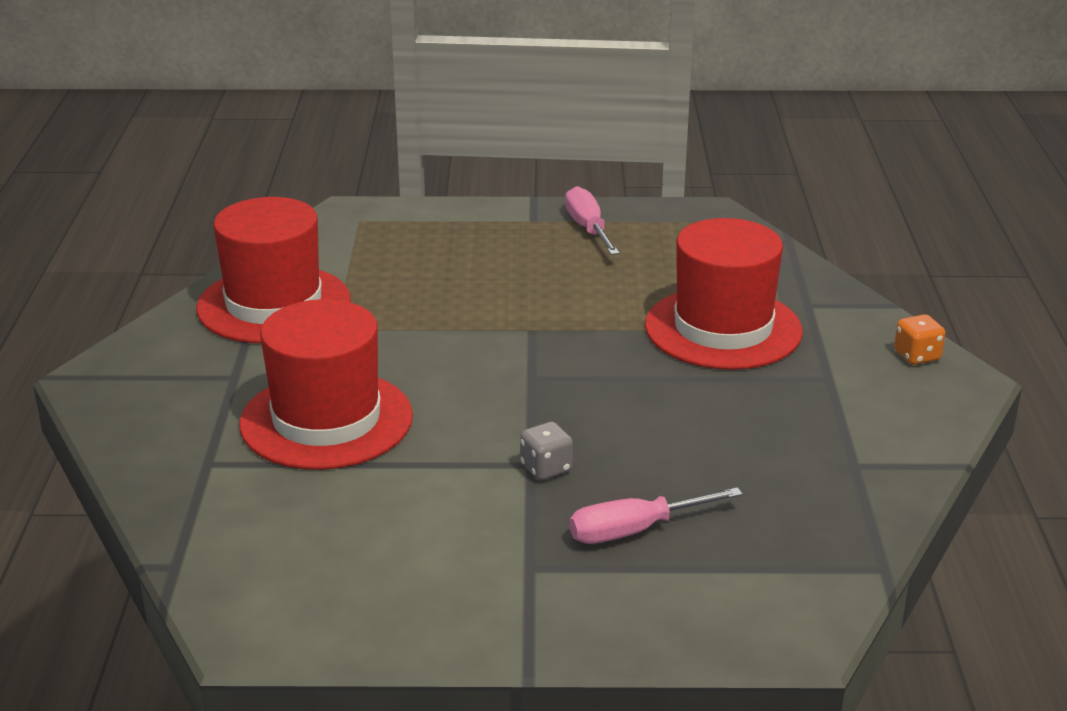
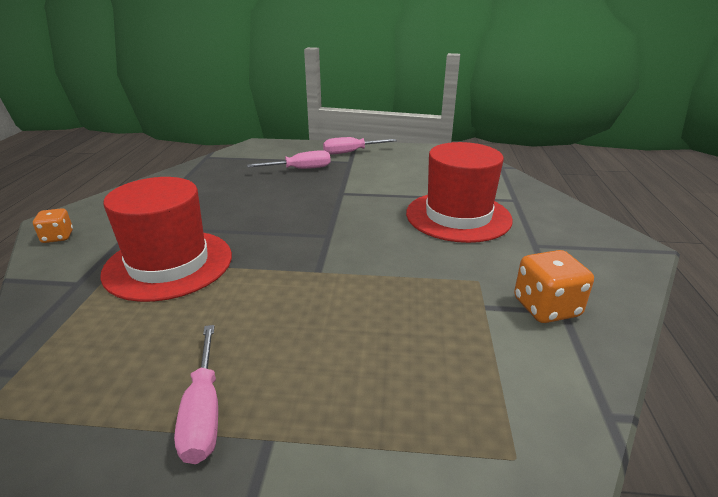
camera: 175 degrees left, 0 degrees up
(274, 304) = (546, 307): red hat -> orange dice
(532, 608) = (351, 152): none -> pink screwdriver
(546, 468) = (333, 190): grey dice -> none

